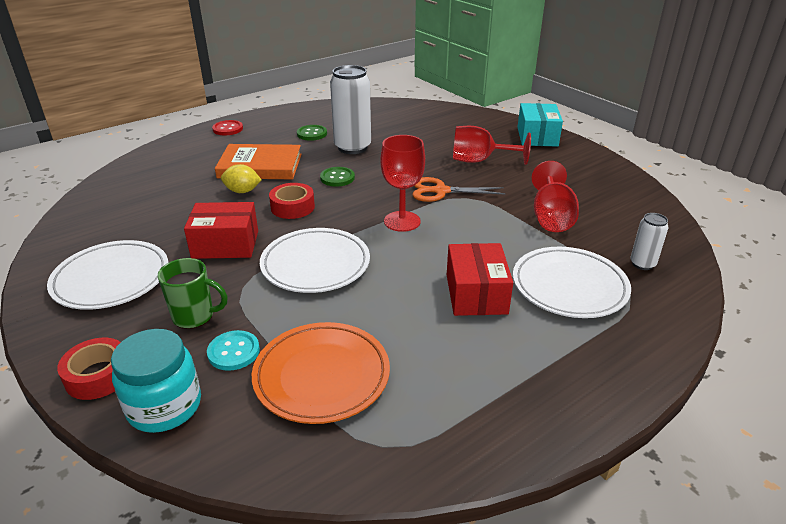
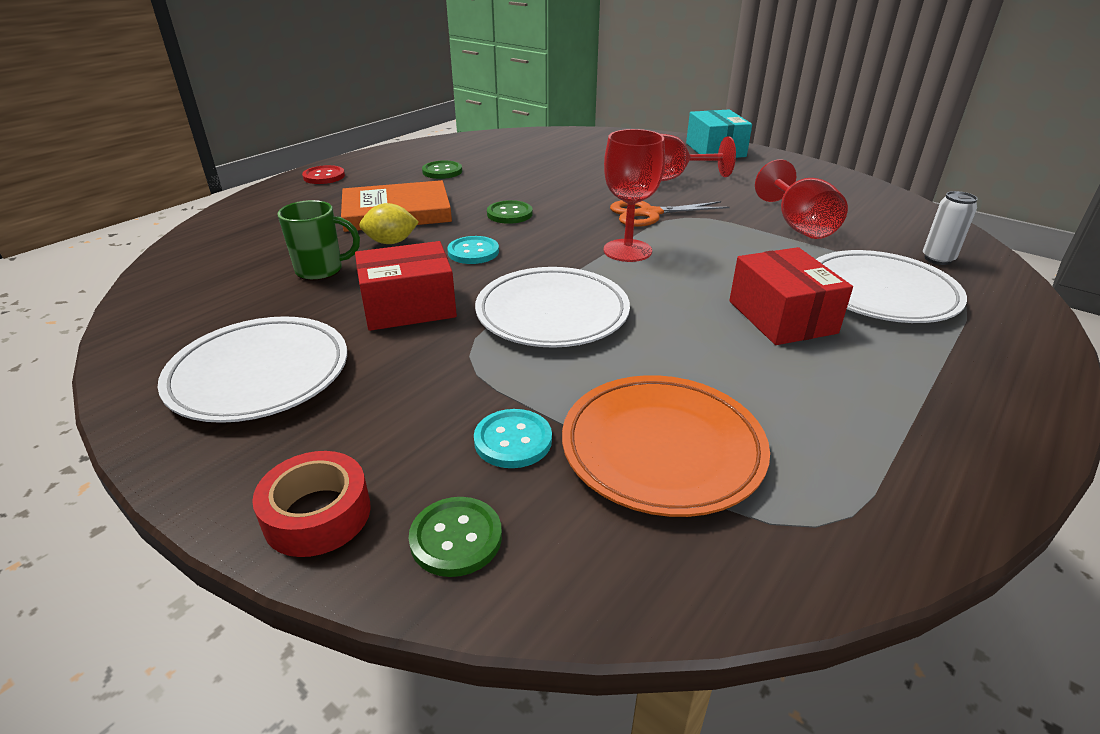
camera: 15 degrees left, 0 degrees up
(164, 406) = (456, 538): turquoise jar -> green button
(195, 316) = (423, 404): green mug -> green mug (321, 270)
(292, 207) = (473, 252): red tape -> turquoise button
(352, 147) = (505, 181): white can -> none

